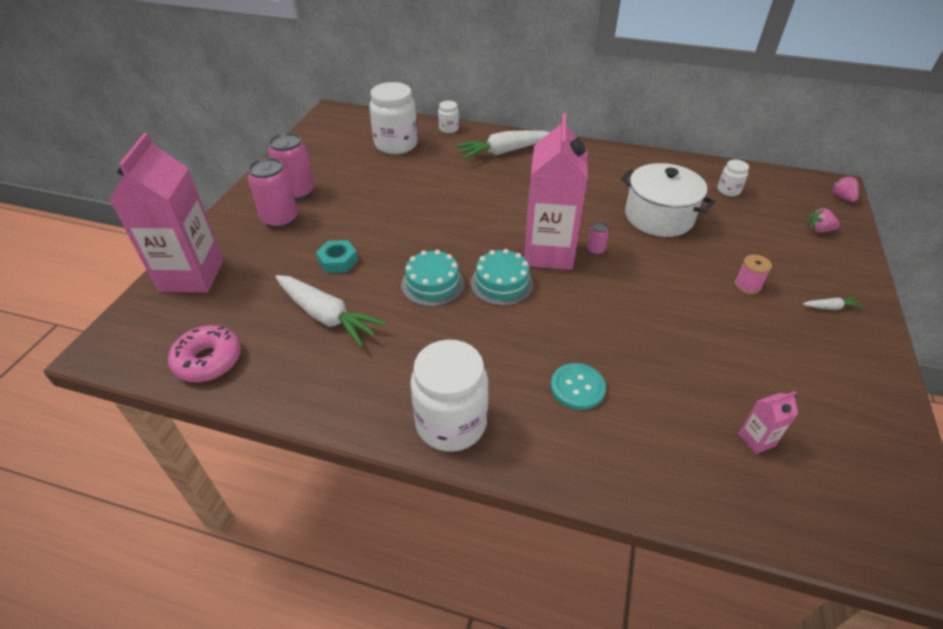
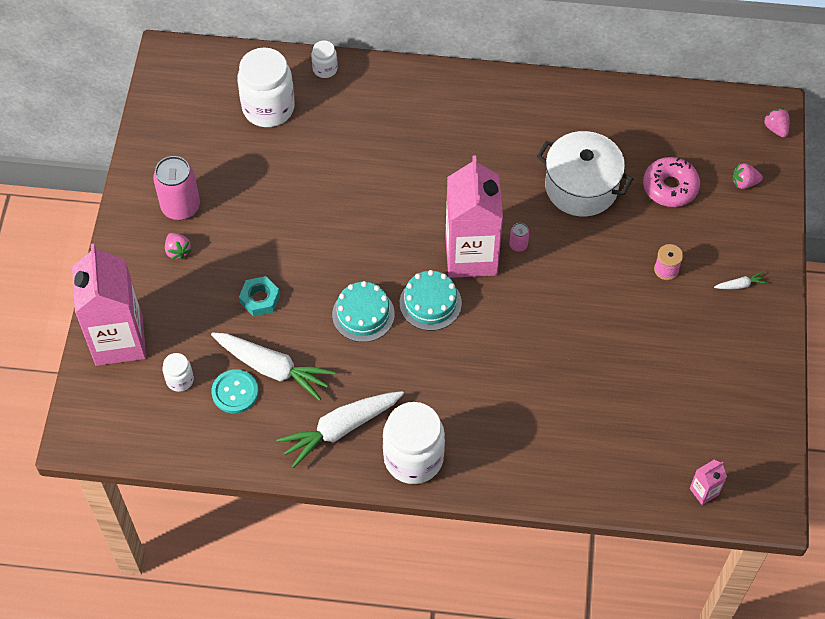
camera: 10 degrees left, 15 degrees up
(208, 360) = (182, 433): pink donut -> pink donut (670, 187)
(280, 219) = (178, 251): pink can -> pink strawberry
(503, 152) = (399, 103): white carrot -> white carrot (340, 429)
(577, 387) = (514, 408): turquoise button -> turquoise button (235, 392)
(728, 190) = (656, 134): white jar -> white jar (180, 380)
(756, 440) = (661, 433): pink carton -> pink carton (704, 491)

